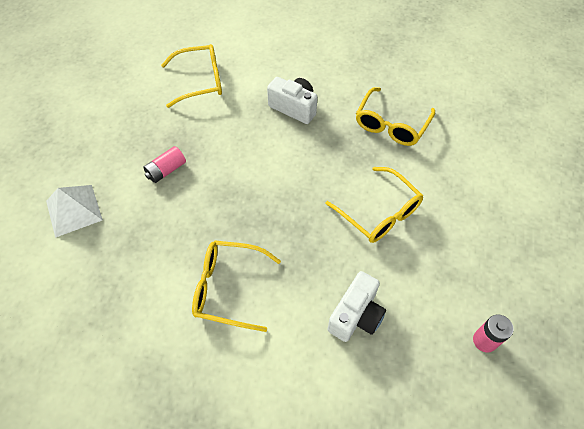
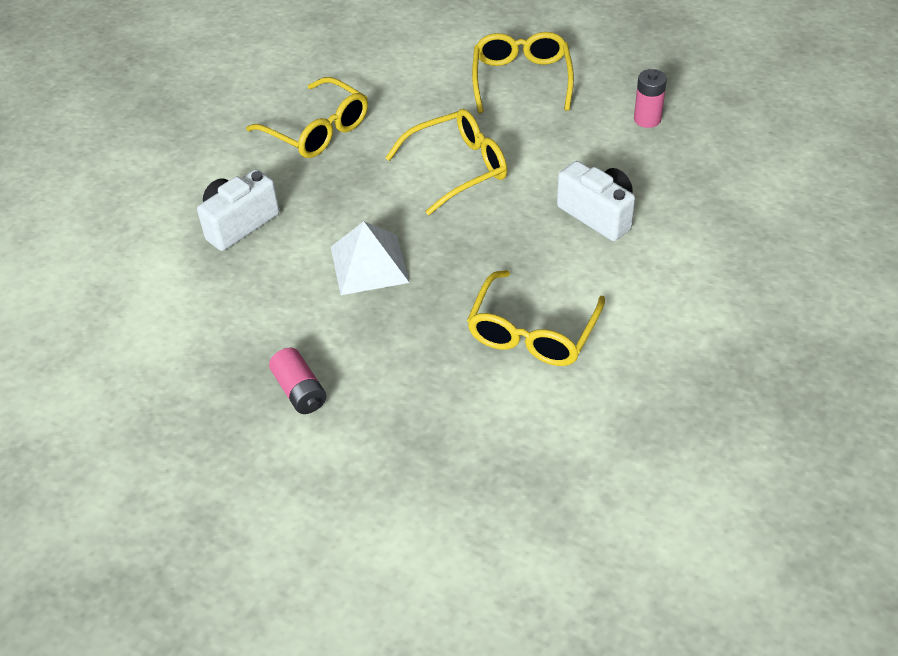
camera: 75 degrees left, 10 degrees down
(73, 210) = (337, 524): white pyramid -> white pyramid (369, 264)
(200, 81) = (121, 333): yellow glasses -> yellow glasses (521, 79)

